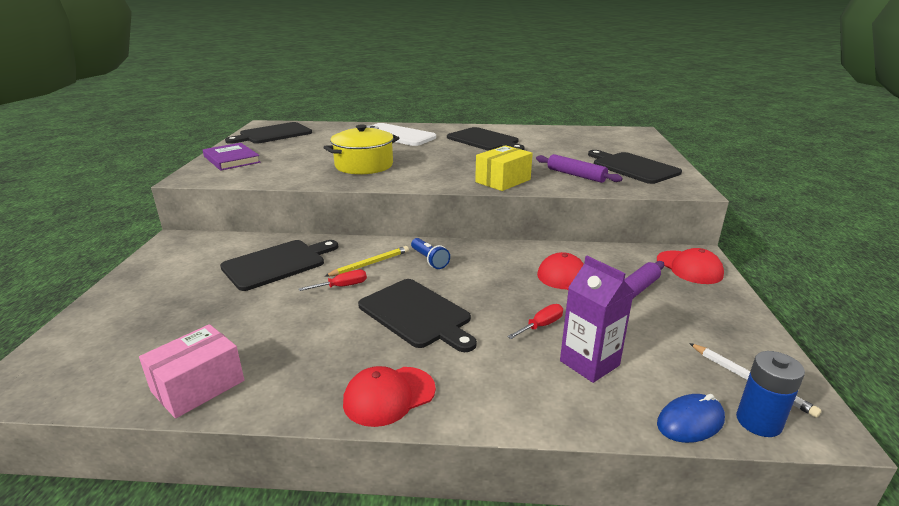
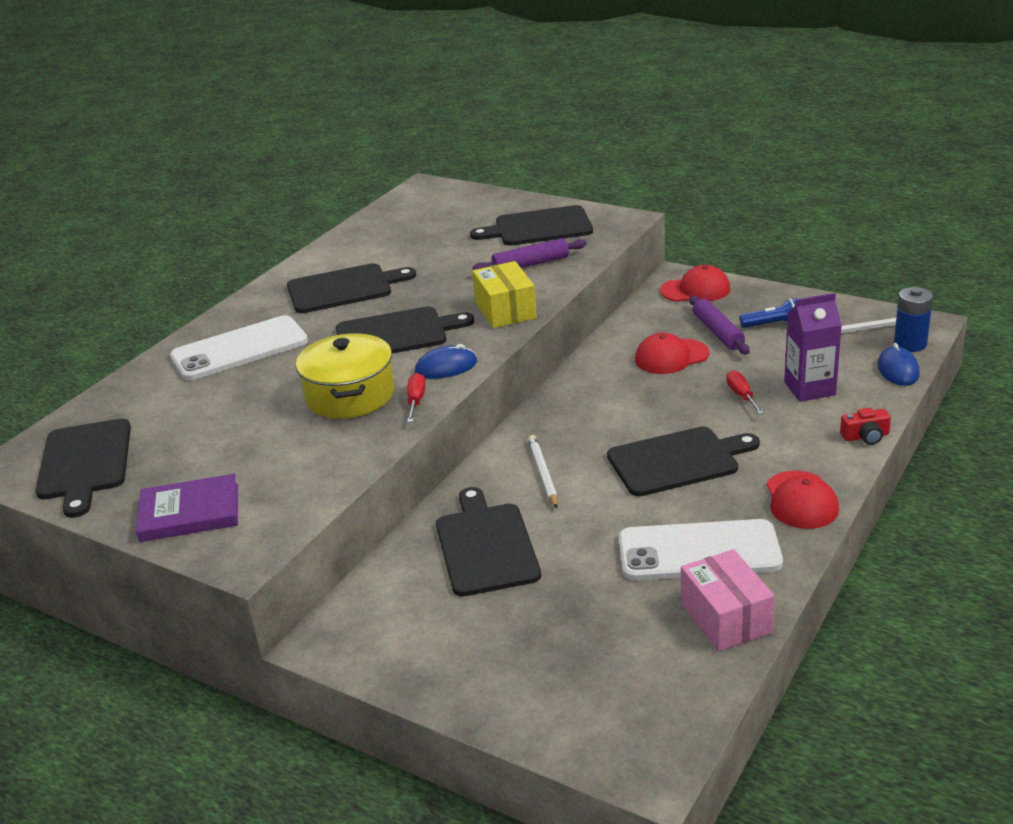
camera: 60 degrees left, 5 degrees up
(290, 352) = (699, 551): none -> white phone
(342, 286) = (584, 501): red screwdriver -> red screwdriver (416, 401)
(370, 264) = (543, 473): yellow pencil -> white pencil
(414, 180) = (446, 367): none -> blue mouse
(429, 260) = (566, 430): blue flashlight -> blue flashlight (773, 324)
(443, 161) = (396, 334): none -> black cutting board
(531, 420) = (865, 436): none -> red camera

